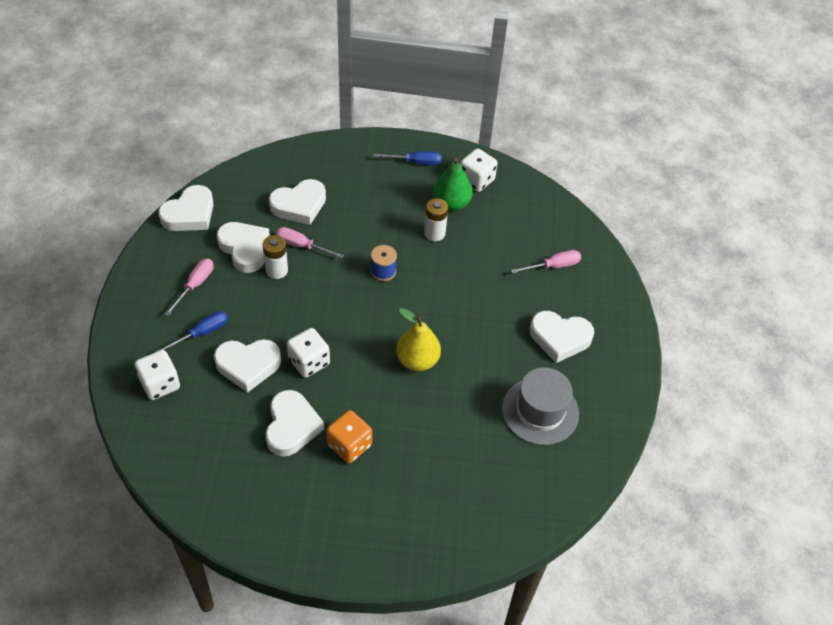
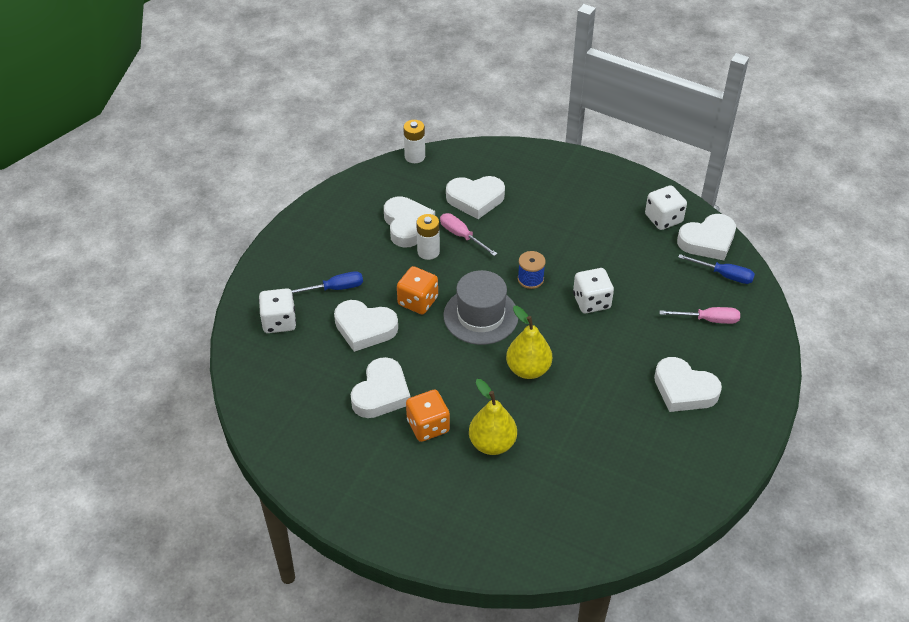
camera: 25 degrees right, 5 degrees down
(189, 214) = (370, 182): white heart -> white heart (707, 241)
(195, 285) = (347, 245): pink screwdriver -> none
(287, 323) = (418, 301): none -> orange dice
(309, 362) = (422, 341): white dice -> white dice (591, 301)
(415, 162) = (608, 187): blue screwdriver -> blue screwdriver (724, 275)
(415, 443) = (492, 443): none -> yellow pear
(434, 233) = (597, 257): white battery -> white battery (415, 156)
(451, 203) = (627, 234): green pear -> none
(540, 411) = (632, 452): grey hat -> grey hat (481, 316)

